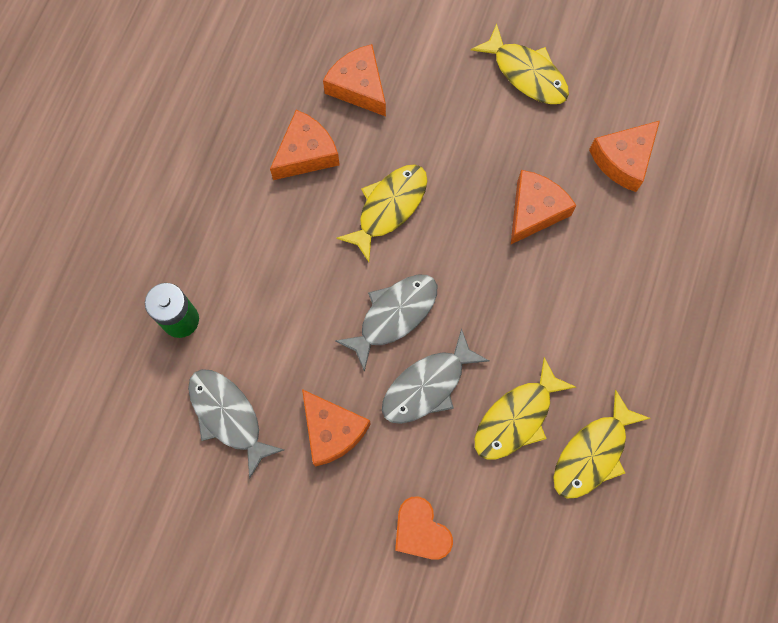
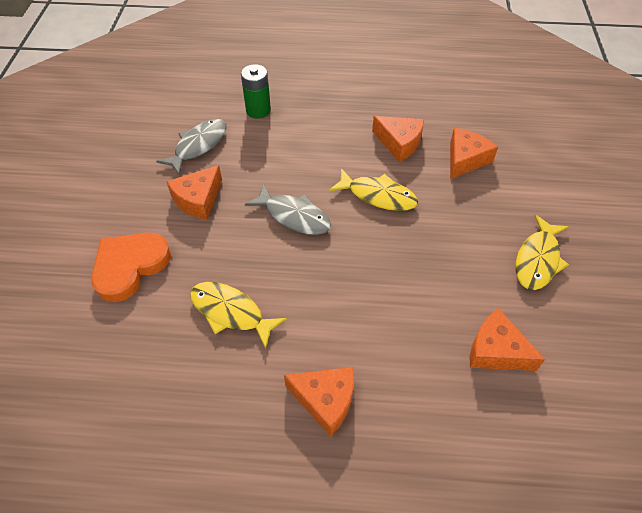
camera: 75 degrees right, 20 degrees down
(421, 531) = (130, 266): orange heart -> orange heart, size x1.58
(428, 385) = (244, 248): grey fish -> none
(534, 211) = (416, 290): orange cheese -> orange cheese (325, 400)
(593, 453) = (210, 377): yellow fish -> none

